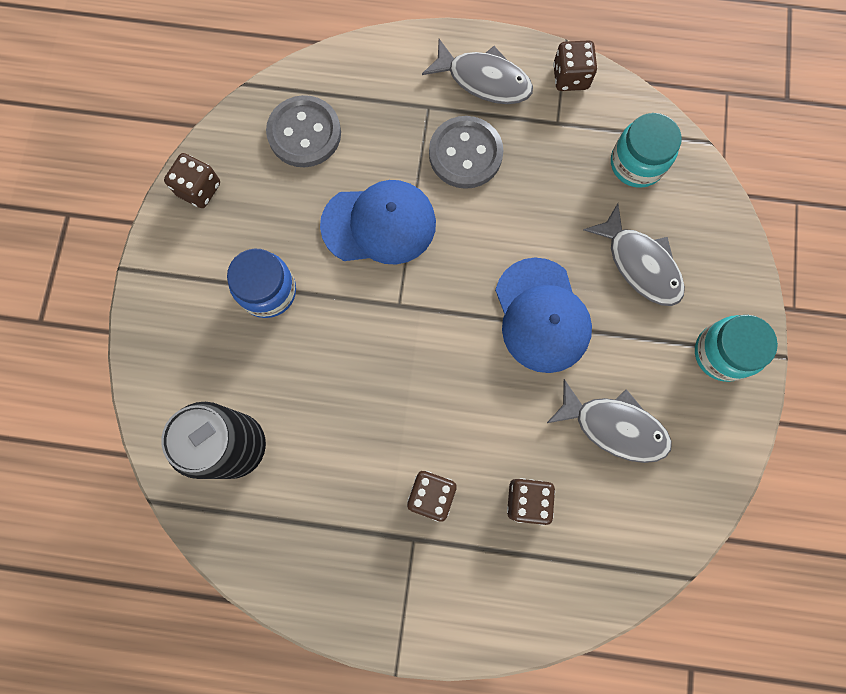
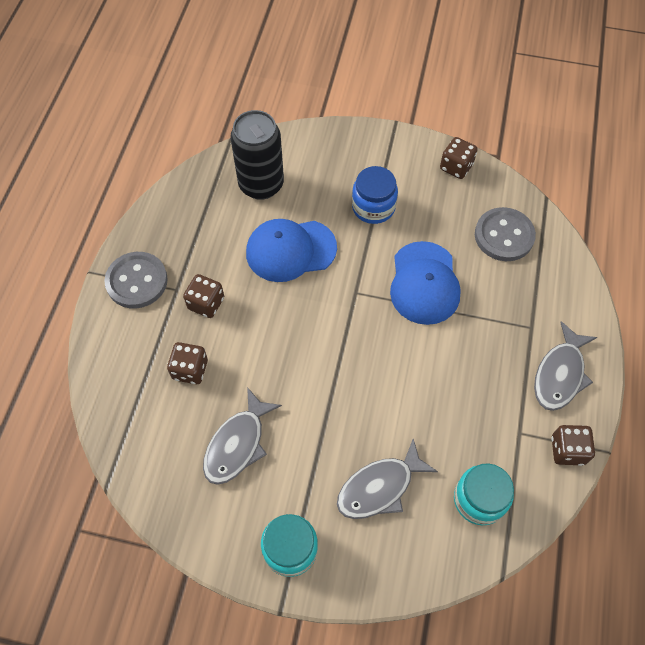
camera: 95 degrees right, 15 degrees down
(465, 154) = (487, 352): grey button -> grey button (137, 281)
(541, 315) = (338, 398): blue cap -> blue cap (290, 250)

